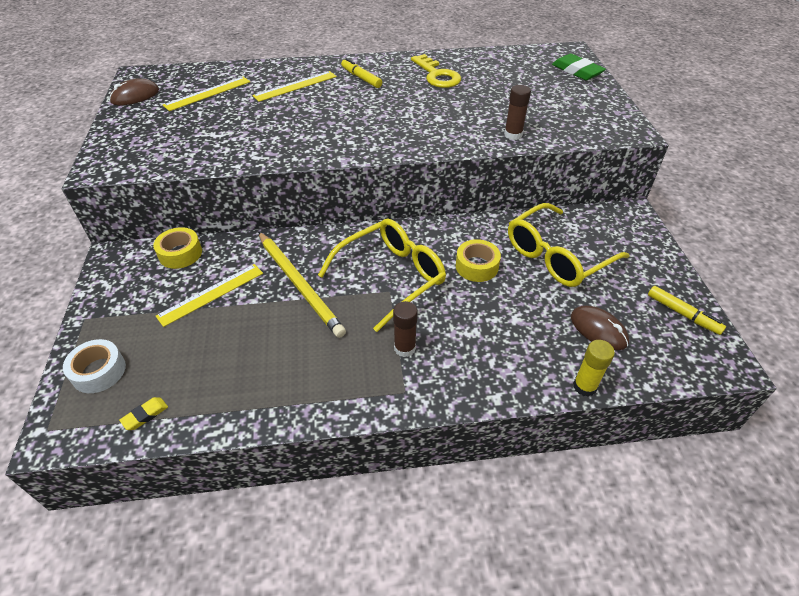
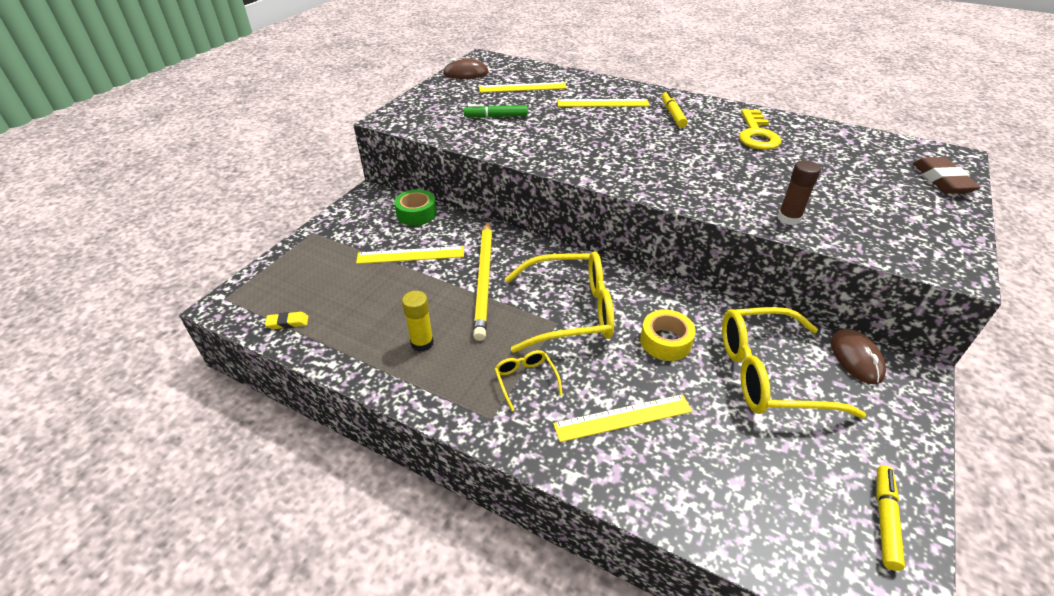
camera: 35 degrees right, 5 degrees down
(99, 371) = (288, 275): white tape -> none
(180, 253) = (416, 213): yellow tape -> green tape
(209, 130) = (496, 116): none -> green marker
(404, 348) = (525, 380): brown glue stick -> yellow glasses
(495, 337) = (623, 418): none -> yellow ruler
(577, 71) = (942, 180): green eraser -> brown eraser
(584, 386) = (679, 523): yellow glue stick -> yellow glue stick (422, 343)
(598, 330) = (750, 475): brown mouse -> brown mouse (856, 358)
(683, 314) = (885, 519): yellow marker -> yellow marker turned 150 degrees counterclockwise

